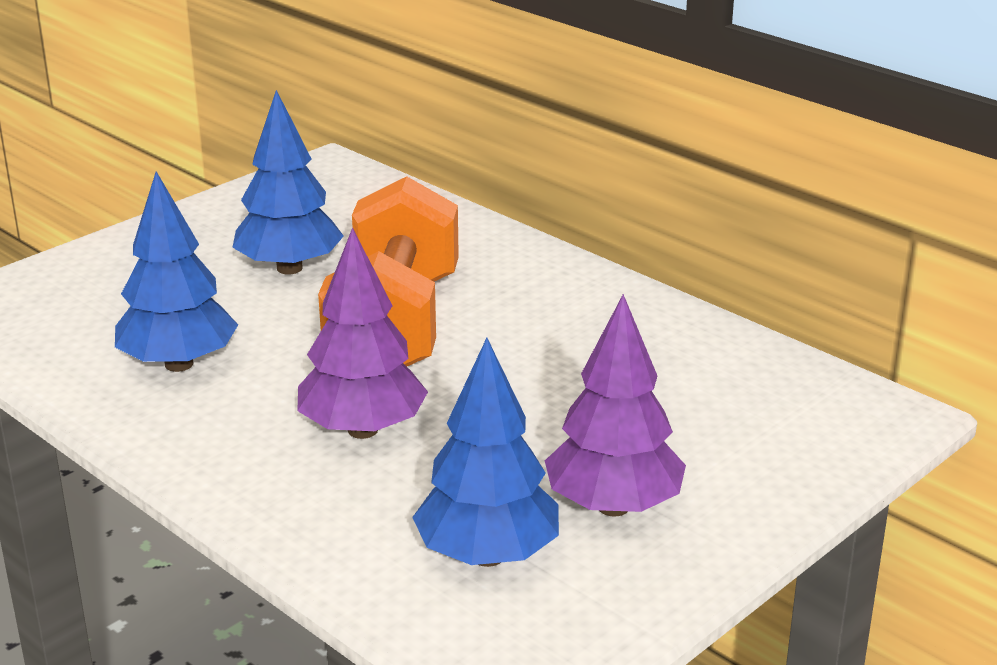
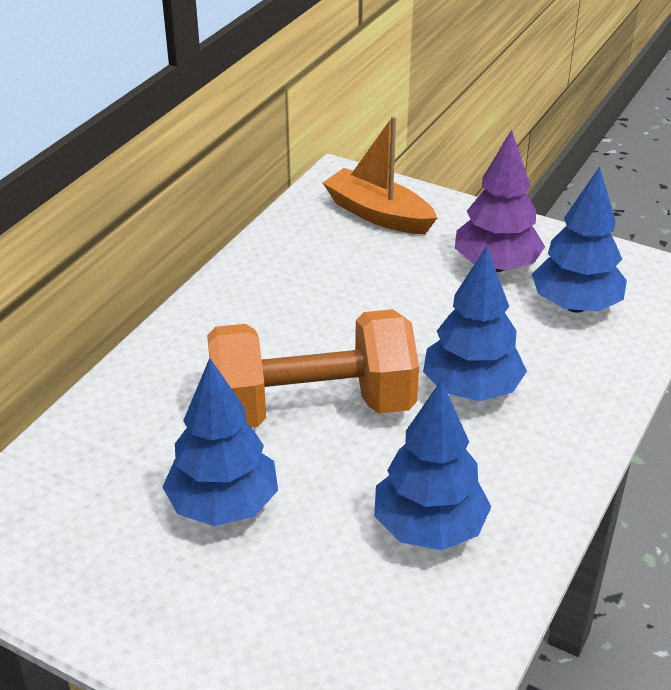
camera: 105 degrees left, 10 degrees up
(362, 430) = (471, 389): purple tree -> blue tree
(778, 430) = (378, 214): none -> orange boat

